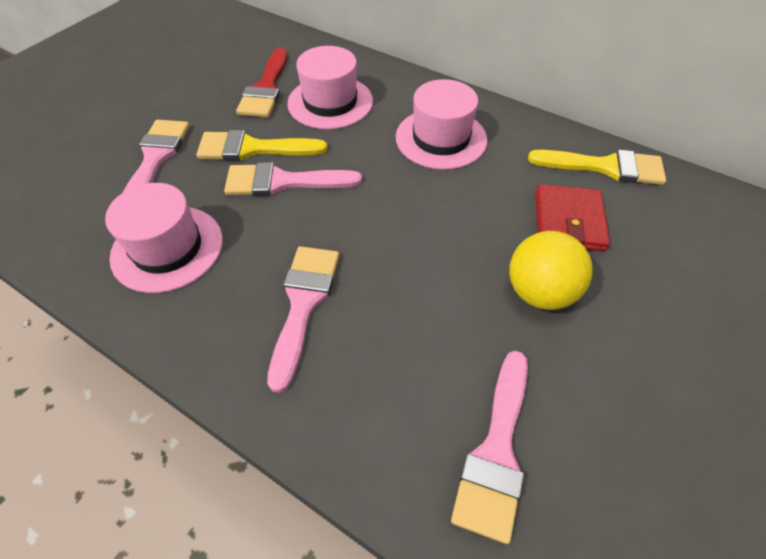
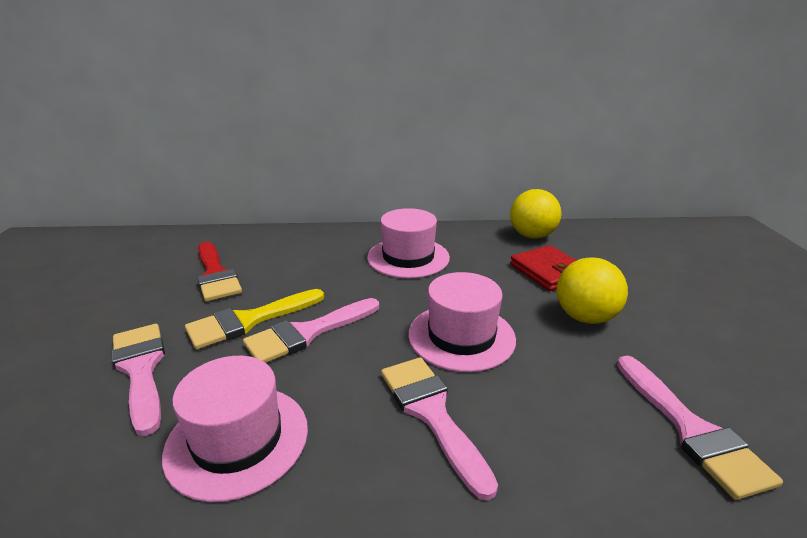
camera: 35 degrees left, 25 degrees down
(330, 102) = (290, 265): pink hat -> pink hat (461, 336)
(605, 167) = (532, 236): yellow brush -> yellow ball

